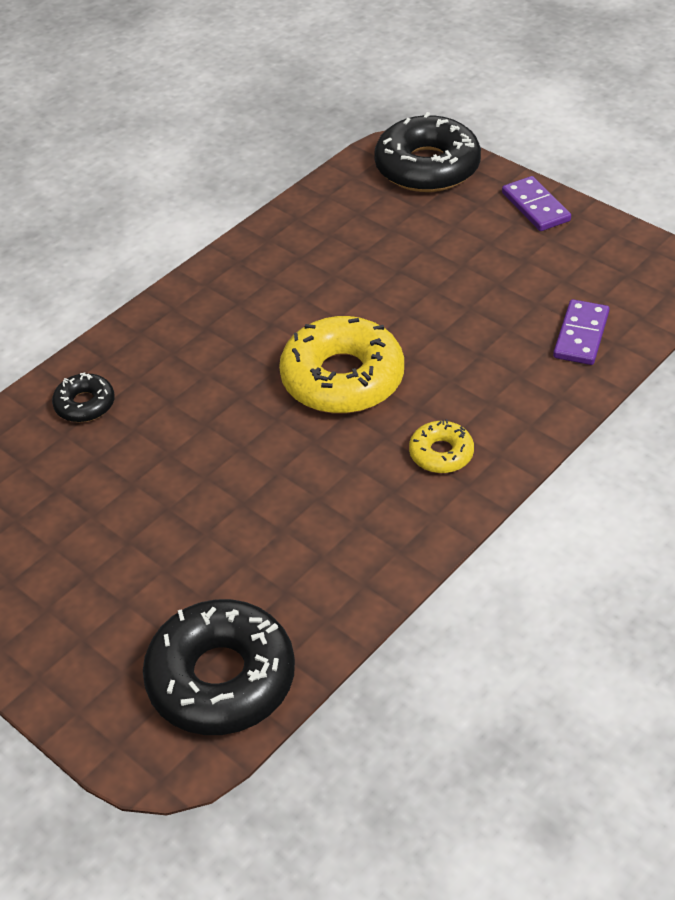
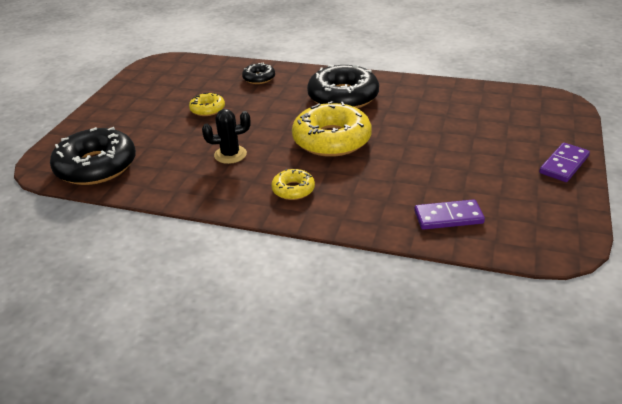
camera: 65 degrees right, 10 degrees down
(140, 494) = (207, 109): none -> yellow donut
(305, 498) = (230, 154): none -> black cactus
(427, 167) = (552, 114): black donut -> black donut (343, 97)

